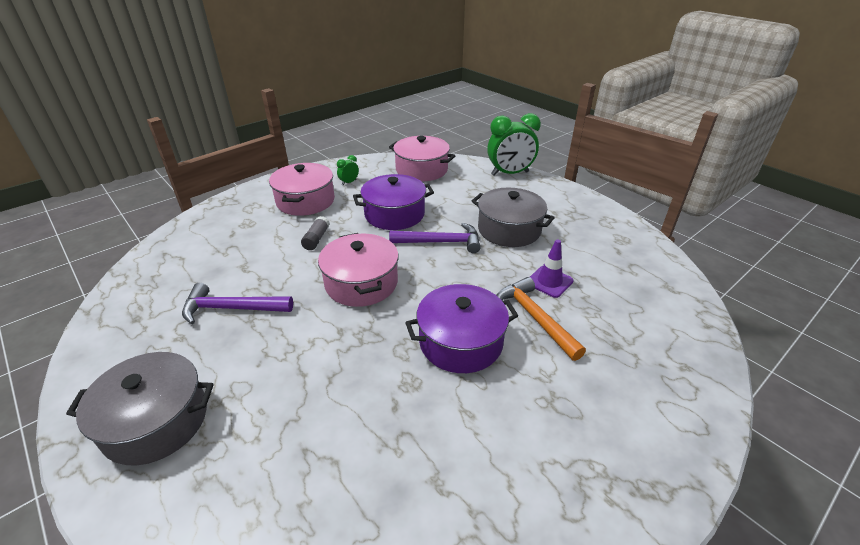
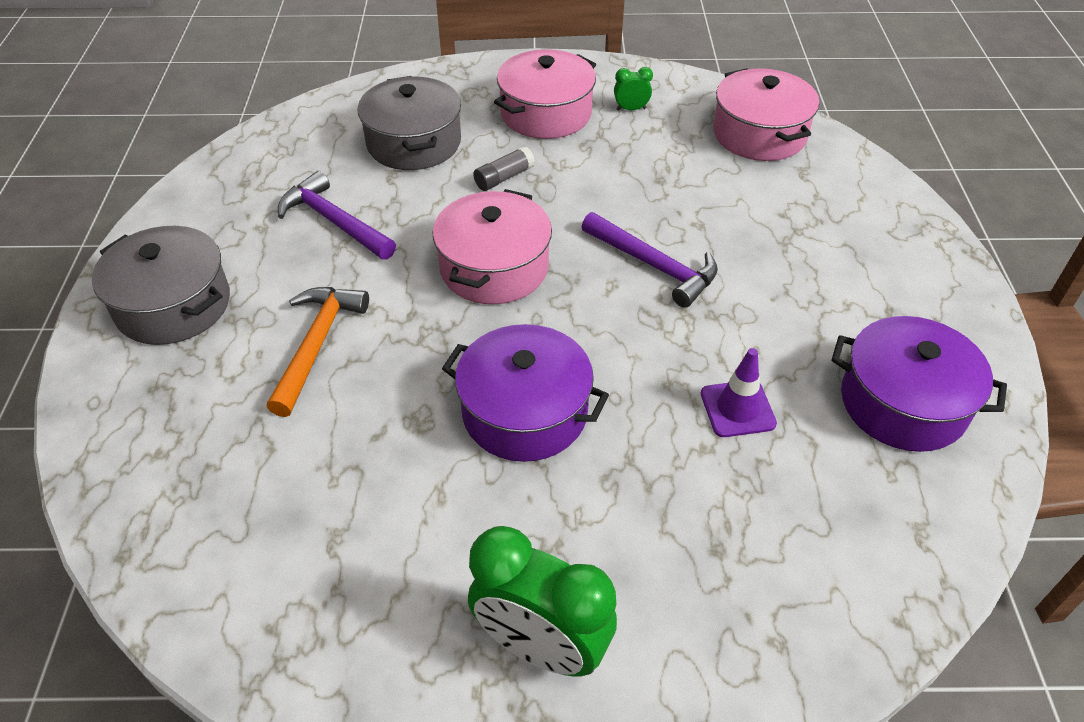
camera: 40 degrees right, 10 degrees up
(394, 214) = (638, 190): purple pot -> purple pot (903, 403)
(509, 230) = (776, 299): grey pot -> grey pot (414, 143)
(510, 173) = (899, 206): green clock -> green clock (541, 646)
(534, 318) = (652, 443): orange hammer -> orange hammer (316, 345)

